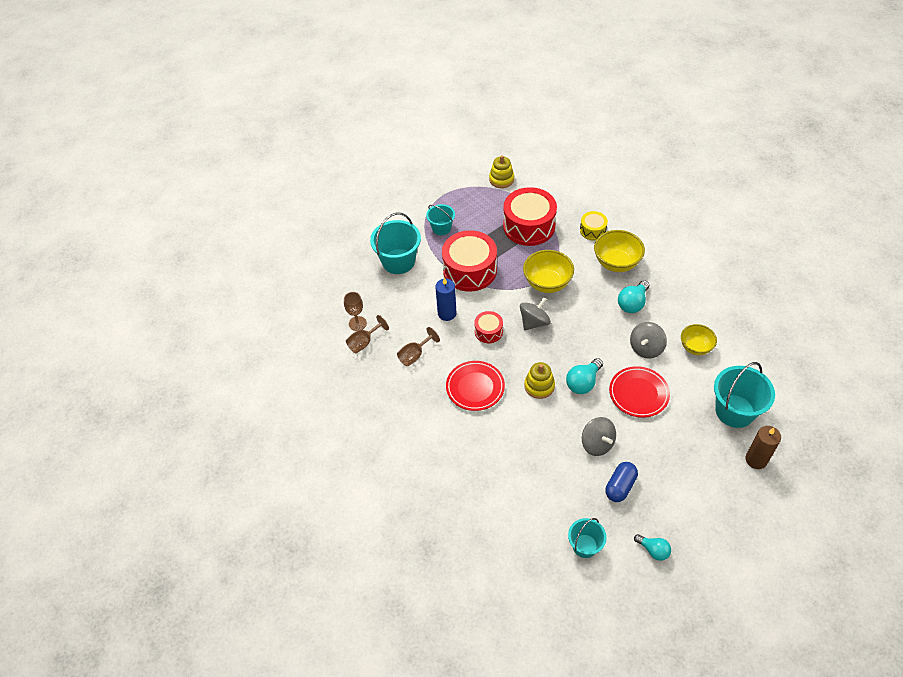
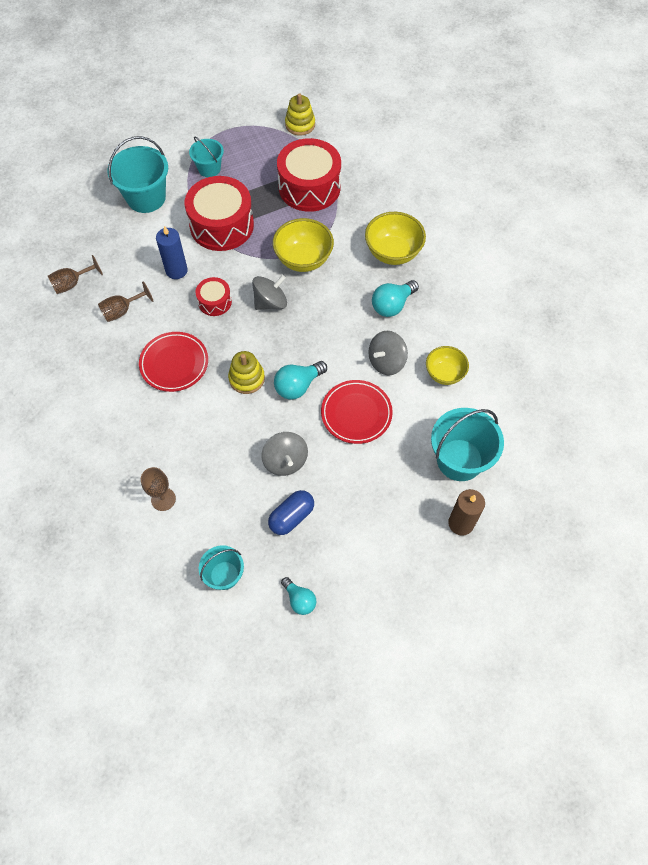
camera: 10 degrees right, 10 degrees up
(357, 323) = (73, 260): brown goblet -> brown goblet (163, 499)
(592, 230) = (381, 208): yellow drum -> none

